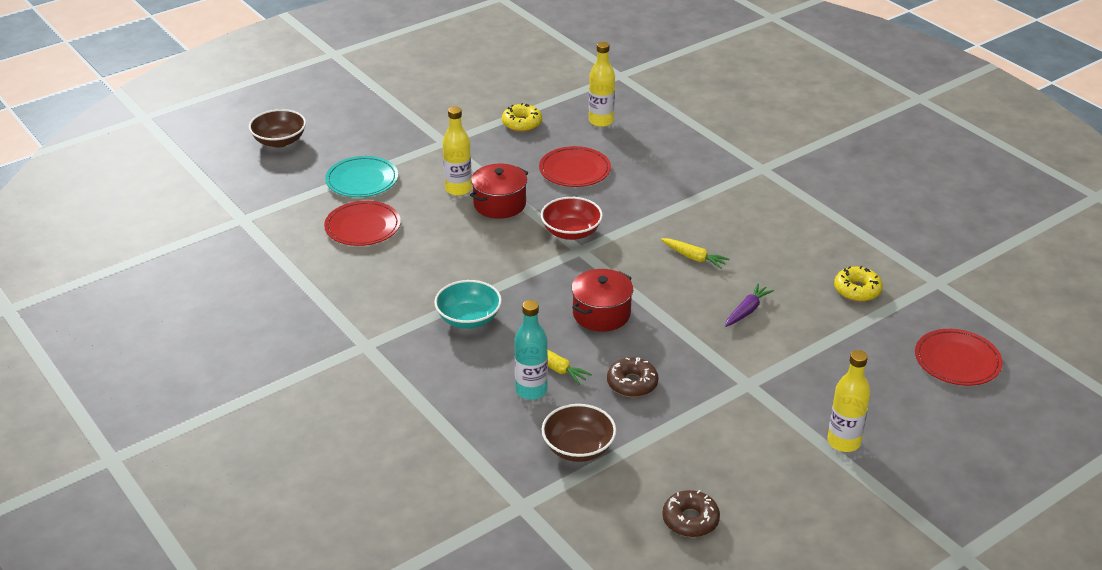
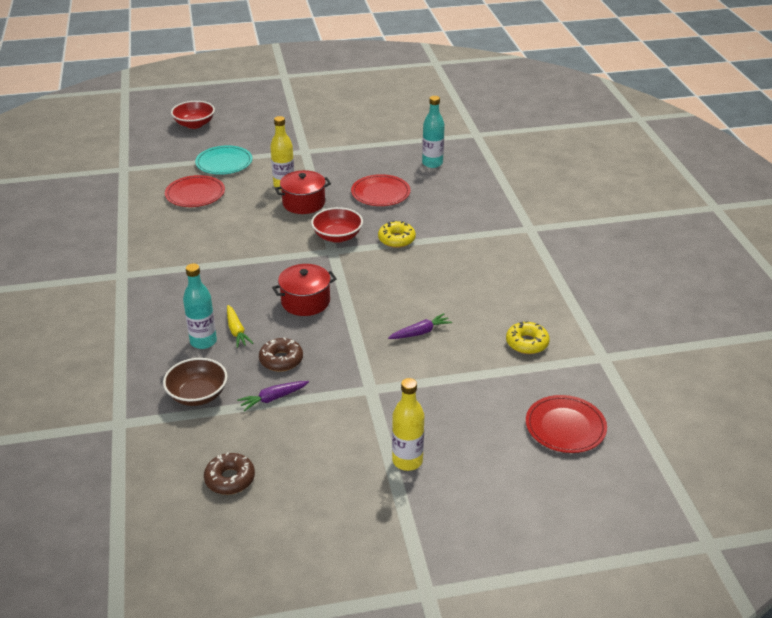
camera: 25 degrees right, 0 degrees up
(279, 141) = (194, 124): brown bowl -> red bowl
(468, 319) = (207, 277): turquoise bowl -> none
(522, 123) = (371, 151): yellow donut -> yellow donut (396, 239)
(601, 121) = (432, 163): yellow bottle -> turquoise bottle
(660, 425) = (273, 398): none -> purple carrot
(693, 257) = (414, 280): yellow carrot -> none

